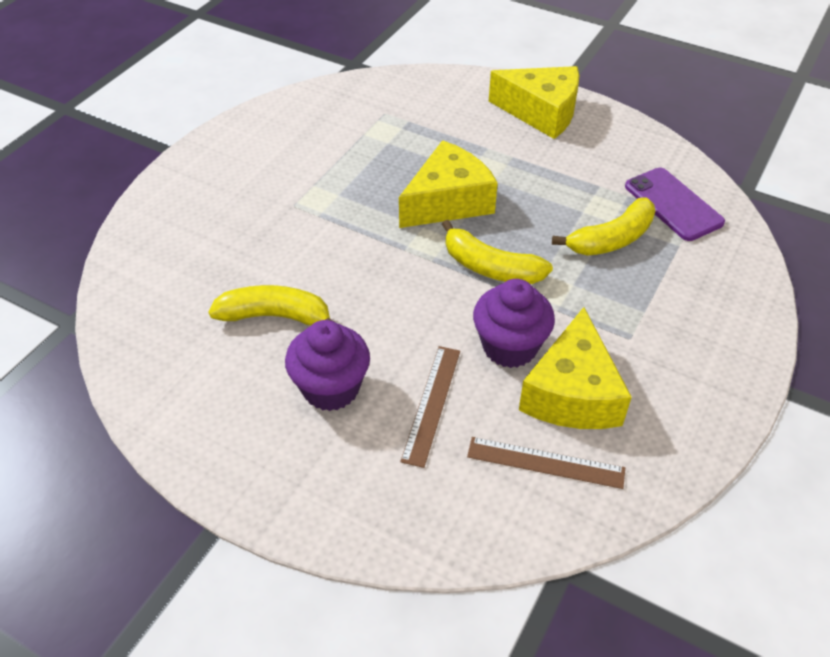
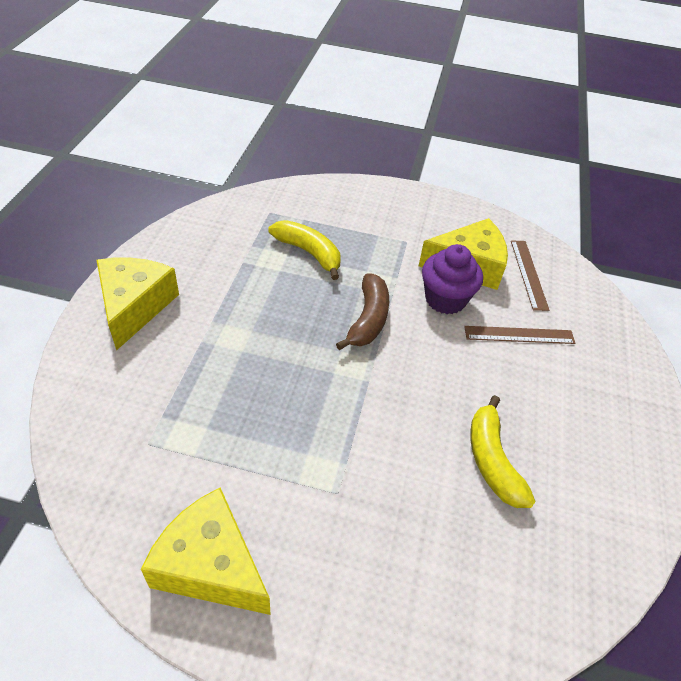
camera: 110 degrees left, 0 degrees up
(331, 388) = (541, 398): purple cupcake -> none
(448, 202) = (293, 359): yellow cheese -> yellow cheese (211, 565)
(490, 267) = (368, 319): yellow banana -> brown banana
(673, 204) = (256, 222): purple phone -> none

